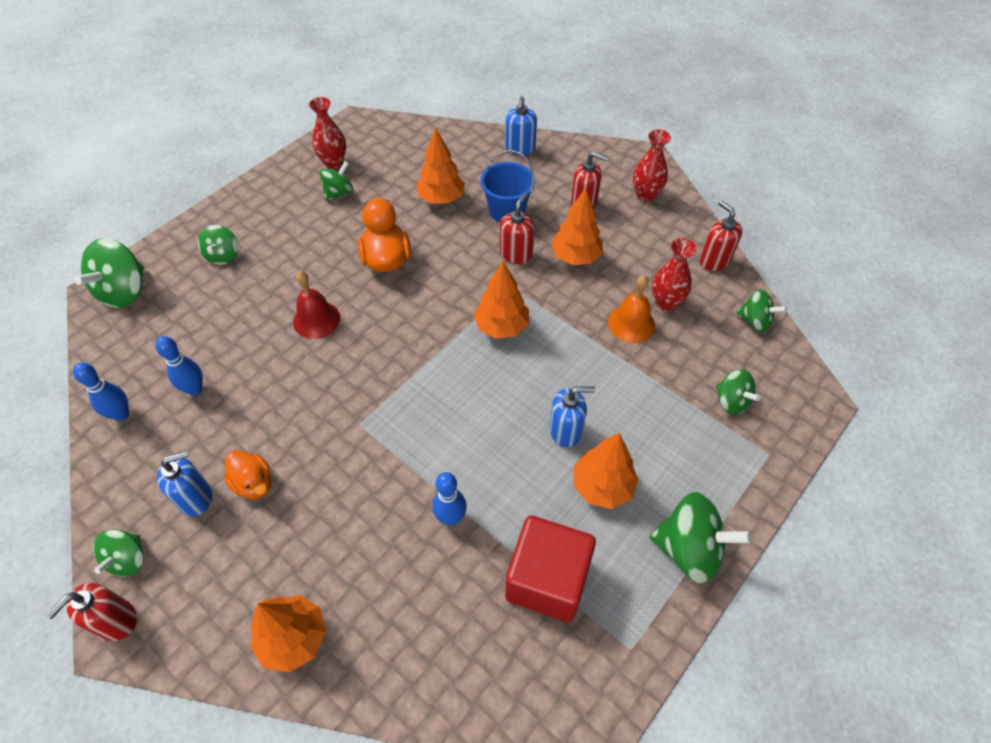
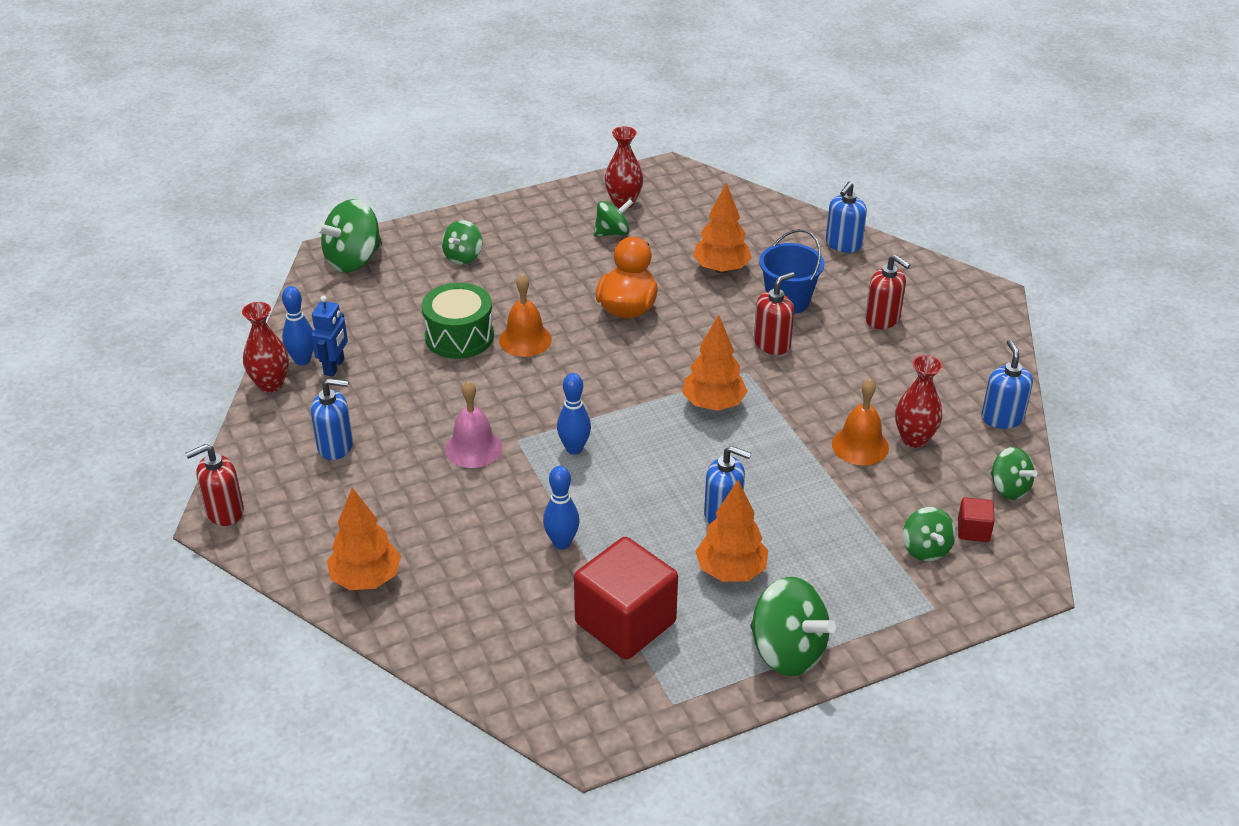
camera: 25 degrees right, 15 degrees down
(128, 559) = (255, 472): green spinning top -> none
(156, 410) = (334, 367): none -> blue robot
(195, 389) = (378, 361): blue bowling pin -> blue bowling pin (574, 449)
(254, 483) = (393, 453): orange duck -> none
(257, 337) = (459, 336): none -> green drum
(316, 319) = (525, 339): red bell -> orange bell
(325, 448) = (473, 448): none -> pink bell
(575, 257) = (838, 366): orange tree -> none
(645, 195) = (964, 331): red vase -> red vase (270, 384)
(714, 260) = (1002, 418): red soap dispenser -> blue soap dispenser
(753, 369) = (973, 530): none -> red cube

